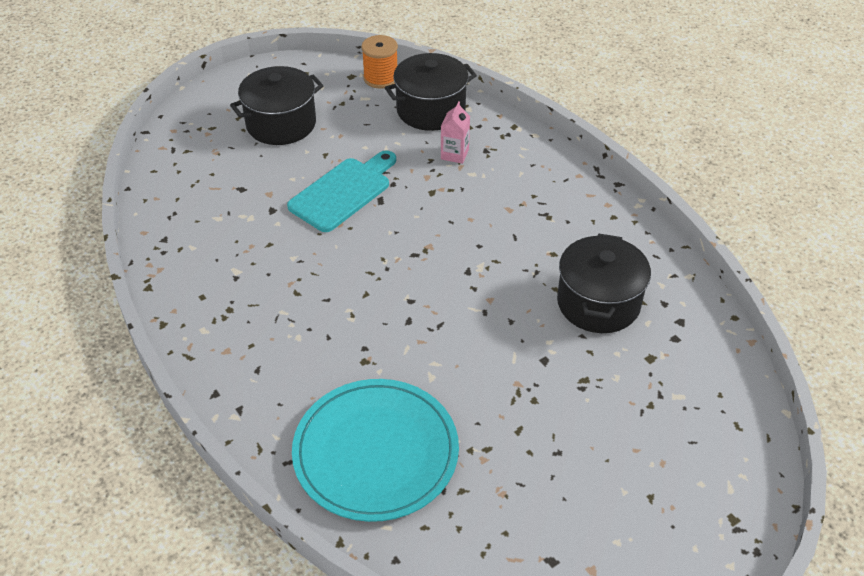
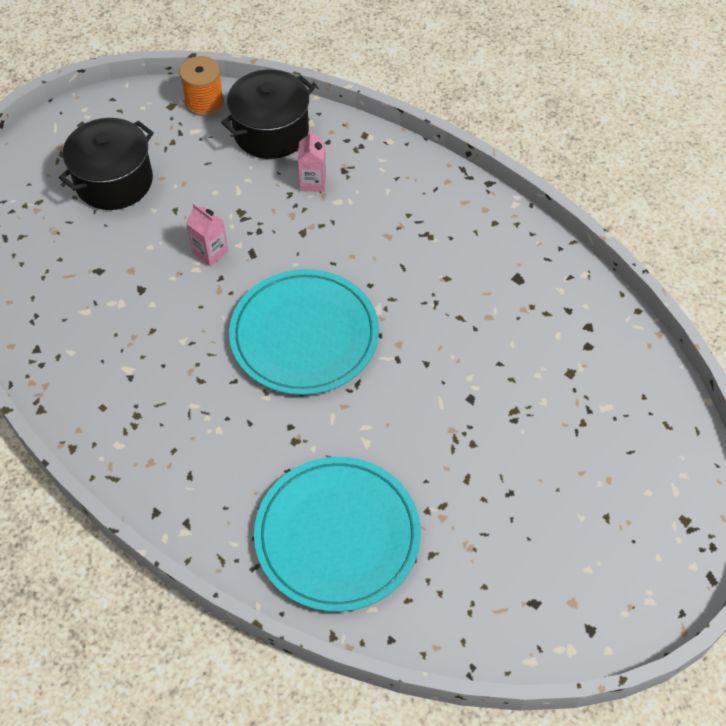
camera: 15 degrees left, 10 degrees up
(343, 192) = (210, 252): turquoise cutting board -> pink carton
(404, 275) = (304, 335): none -> turquoise plate
(598, 303) = (505, 324): black pot -> none

